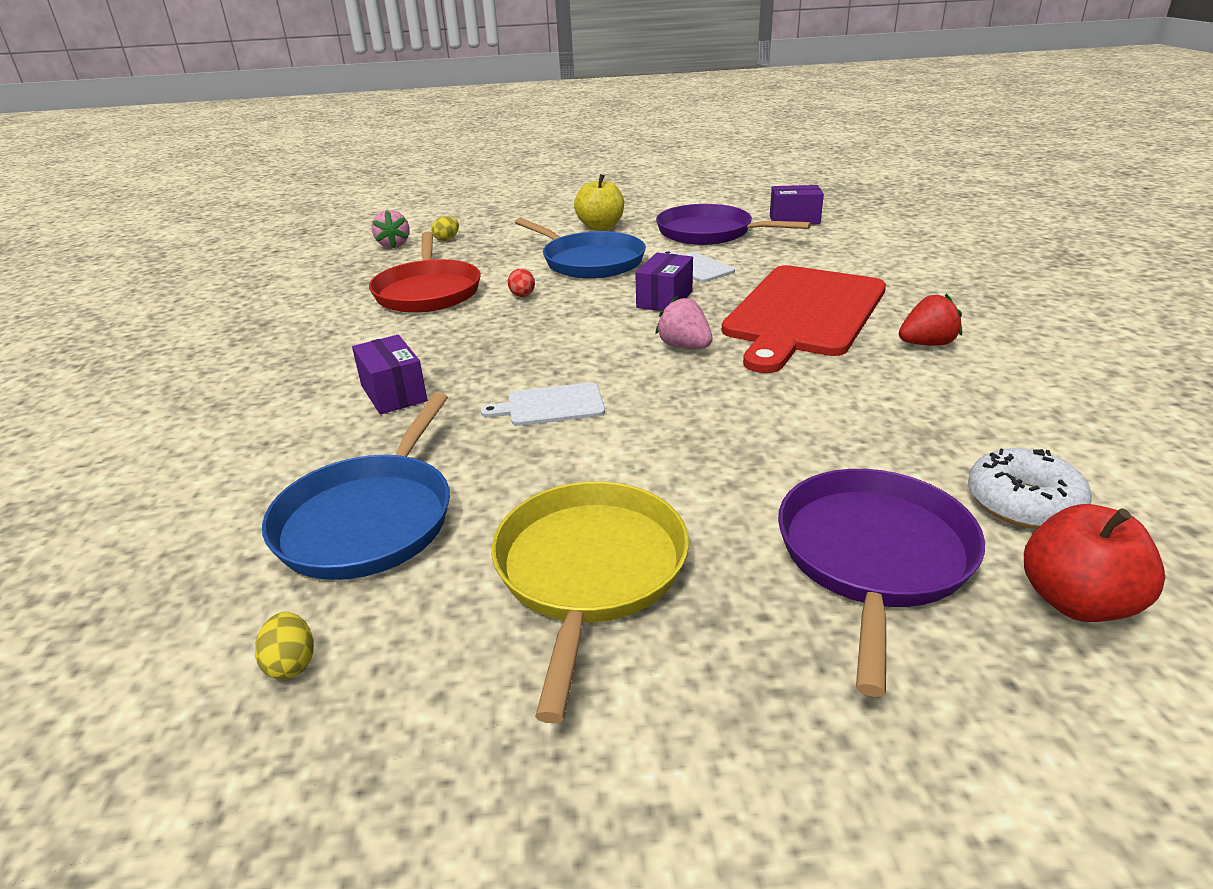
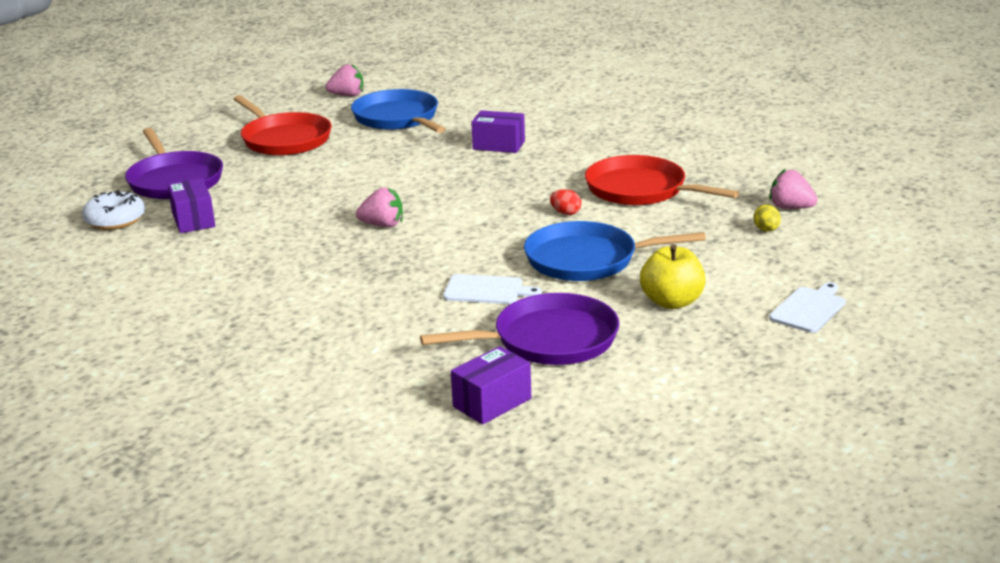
camera: 135 degrees right, 5 degrees down
(291, 663) = (347, 95): yellow egg -> pink strawberry
(551, 405) = (403, 171): white cutting board -> white cutting board (809, 309)
(589, 571) = (284, 139): yellow pan -> red pan
(664, 299) = (456, 251): purple box -> purple box (193, 220)
(803, 313) = (332, 280): red cutting board -> none
(926, 344) = (216, 289): red strawberry -> none
(1076, 601) = (84, 196): red apple -> none

